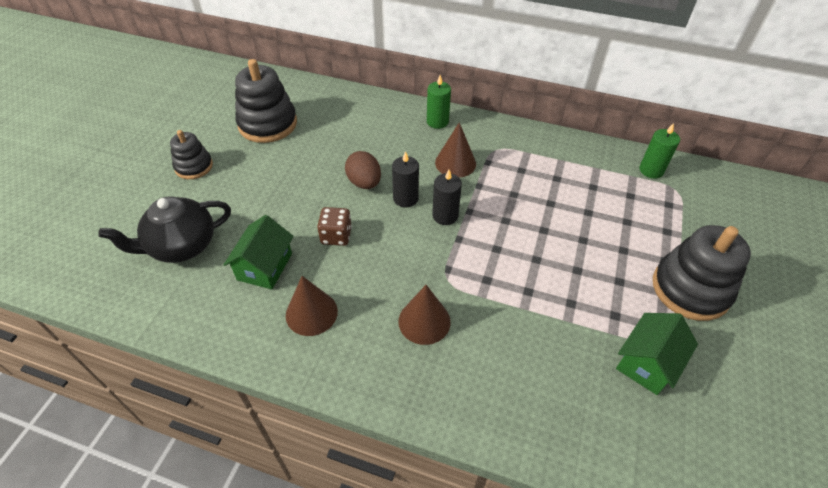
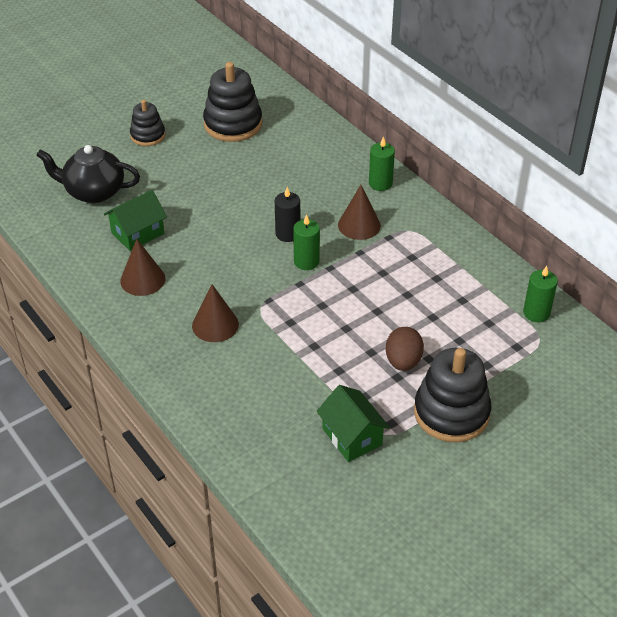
camera: 35 degrees right, 5 degrees down
(336, 236) = (207, 236): brown dice -> none
(364, 183) = (266, 207): brown egg -> brown egg (403, 361)
(445, 215) = (306, 261): black candle -> green candle
(647, 363) = (352, 437): green house -> green house turned 75 degrees clockwise

